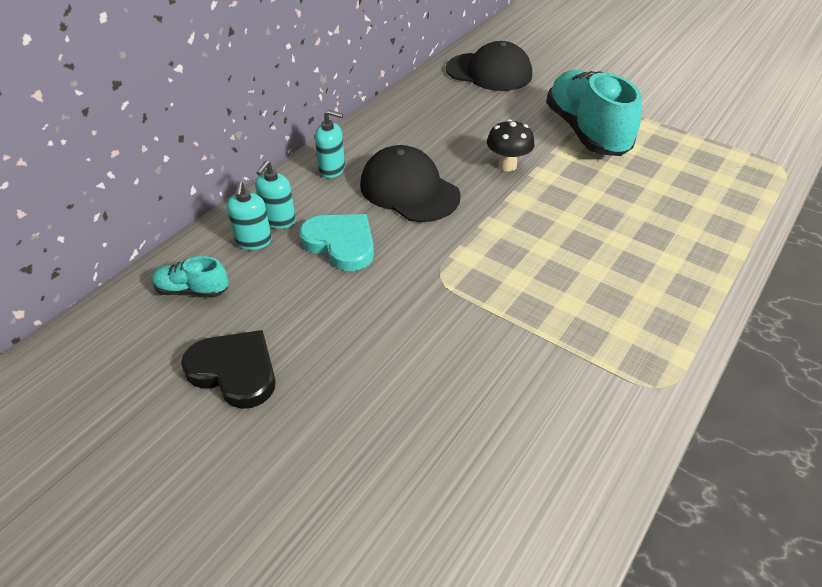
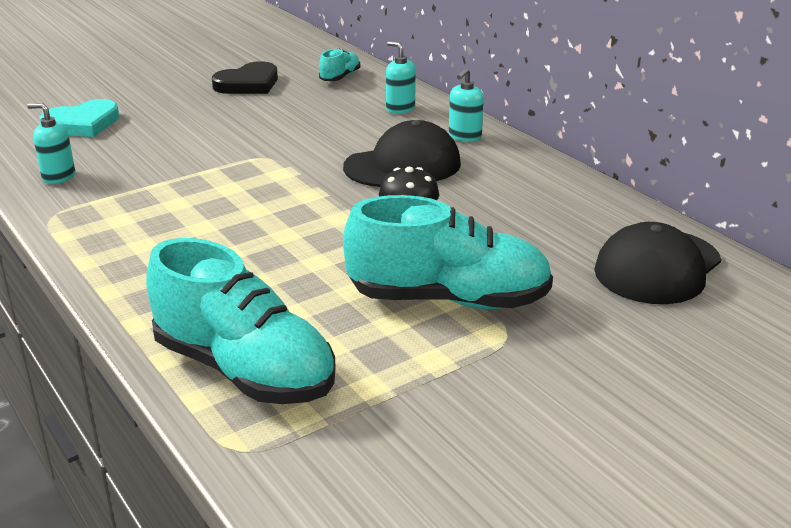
camera: 110 degrees right, 15 degrees down
(254, 241) = (379, 98): turquoise soap dispenser -> turquoise soap dispenser (58, 177)
(341, 243) = (347, 127): turquoise heart -> turquoise heart (82, 124)
(727, 186) = (244, 370): none -> turquoise shoe

